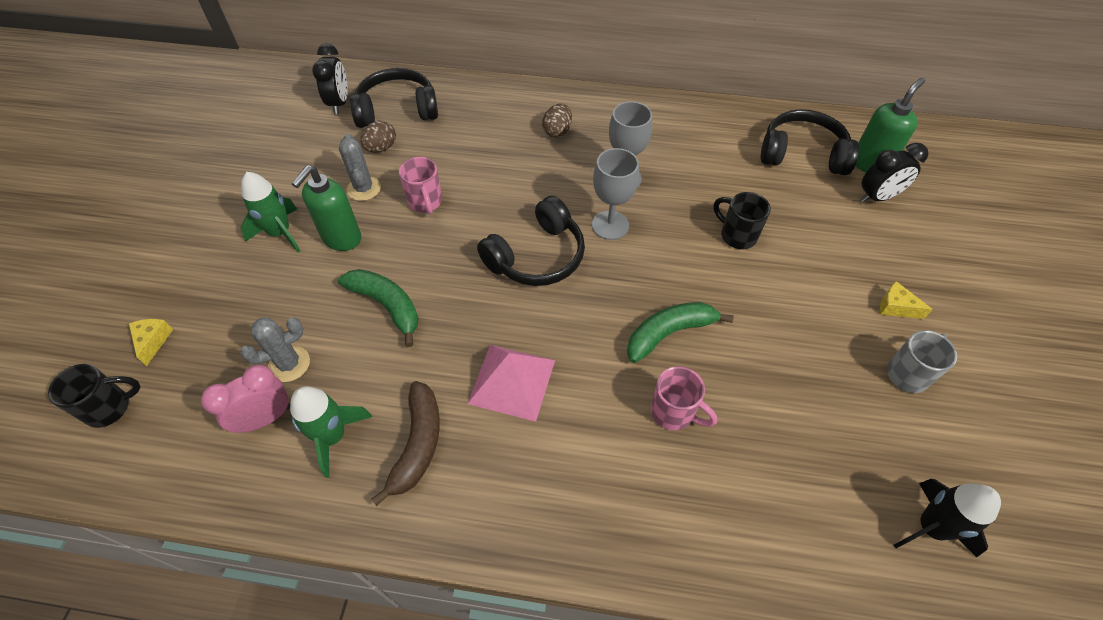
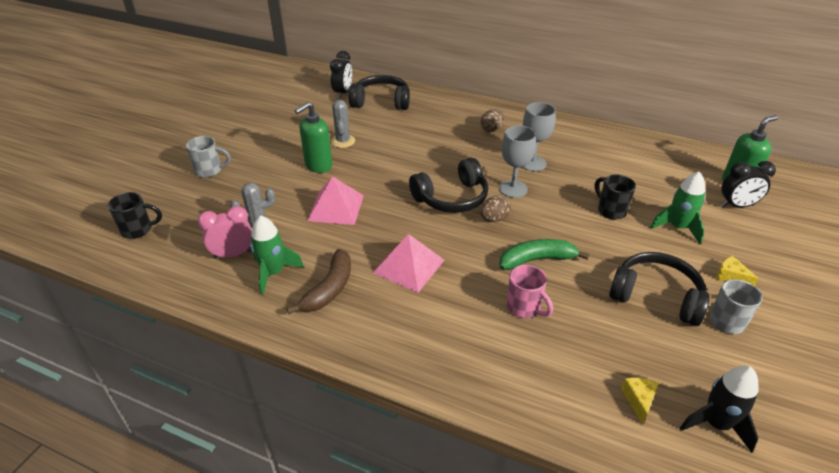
camera: 15 degrees right, 15 degrees down
(153, 341) = (177, 200): yellow cheese -> yellow cheese (639, 400)
(185, 278) = (209, 171): none -> grey mug
(280, 233) = (279, 156): green rocket -> green rocket (677, 227)
(381, 148) = (362, 121): brown egg -> brown egg (494, 219)
(387, 305) = (336, 208): green banana -> pink pyramid
(425, 202) = (382, 155): pink mug -> none
(802, 154) = (681, 170): black headphones -> black headphones (656, 296)

